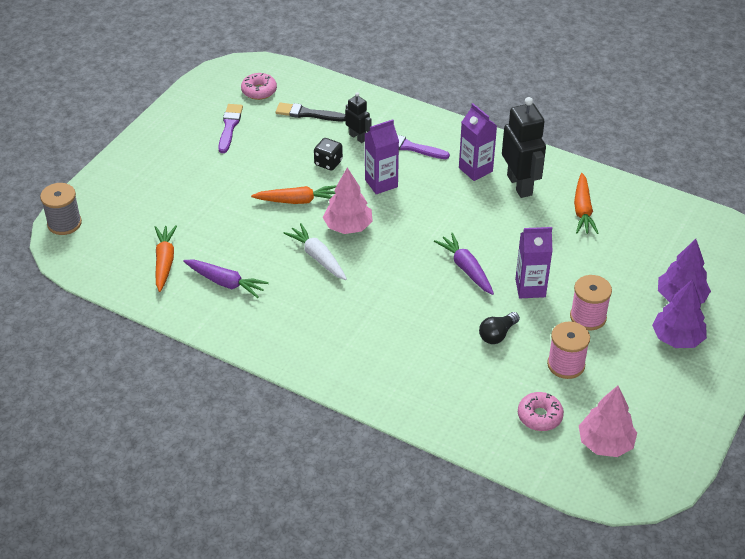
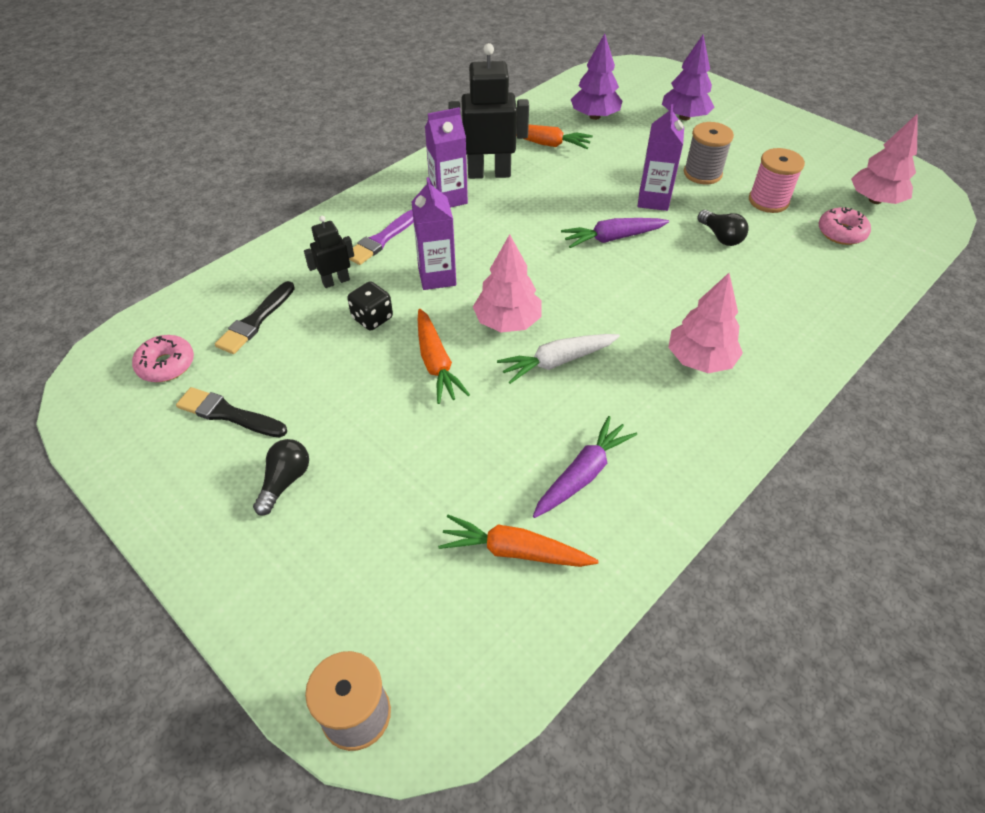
camera: 75 degrees left, 5 degrees up
(189, 162) = (285, 481): none -> black light bulb
(229, 127) = (228, 414): purple brush -> black brush
(297, 201) = (436, 363): orange carrot -> orange carrot turned 150 degrees clockwise
(344, 331) = (700, 359): none -> pink tree
(588, 317) = (702, 173): pink spool -> grey spool
(677, 338) = (737, 131): purple tree -> purple tree (594, 116)

